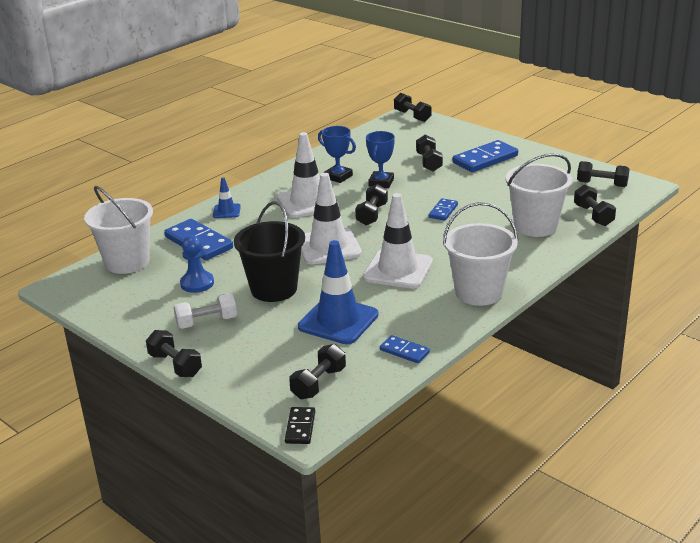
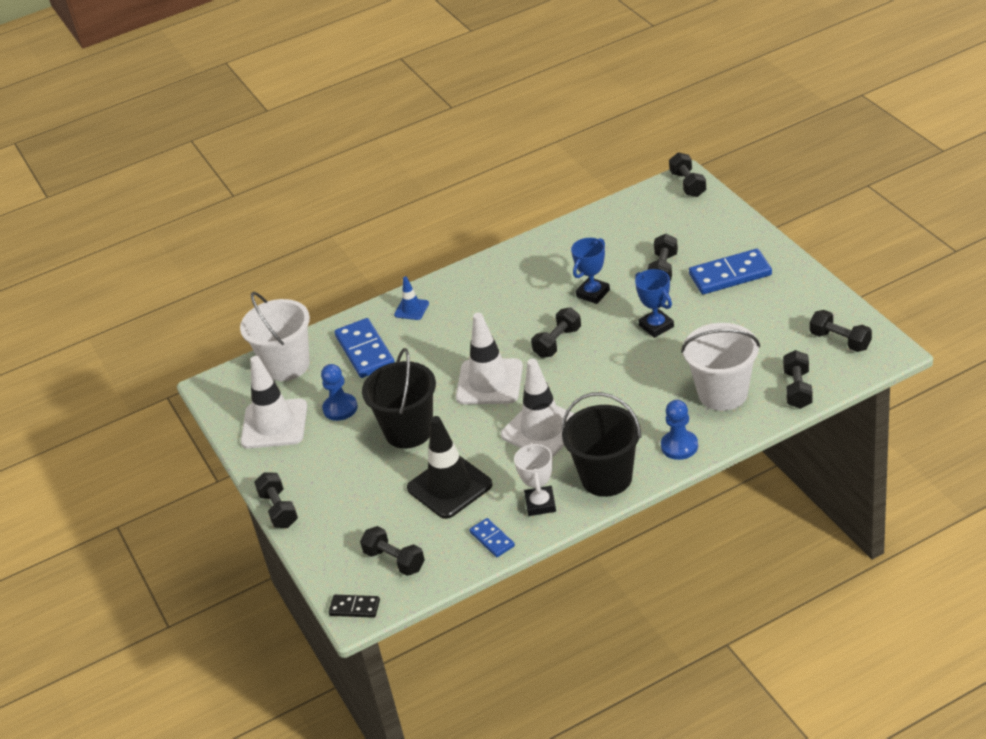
camera: 25 degrees right, 10 degrees up
(206, 322) = (328, 461): white dumbbell -> none
(300, 427) = (354, 608): black domino -> black domino turned 75 degrees clockwise
(308, 202) = (500, 310): white traffic cone -> white traffic cone (274, 424)
(318, 383) = (394, 560): black dumbbell -> black dumbbell turned 75 degrees clockwise
(338, 177) = (551, 275): blue trophy -> blue trophy (656, 326)
(338, 321) = (449, 486): blue traffic cone -> black traffic cone
(432, 319) = (540, 504): none -> white trophy
(443, 211) = (636, 351): blue domino -> none
(478, 292) = (606, 478): white bucket -> black bucket
(526, 263) = (679, 446): none -> blue pawn

